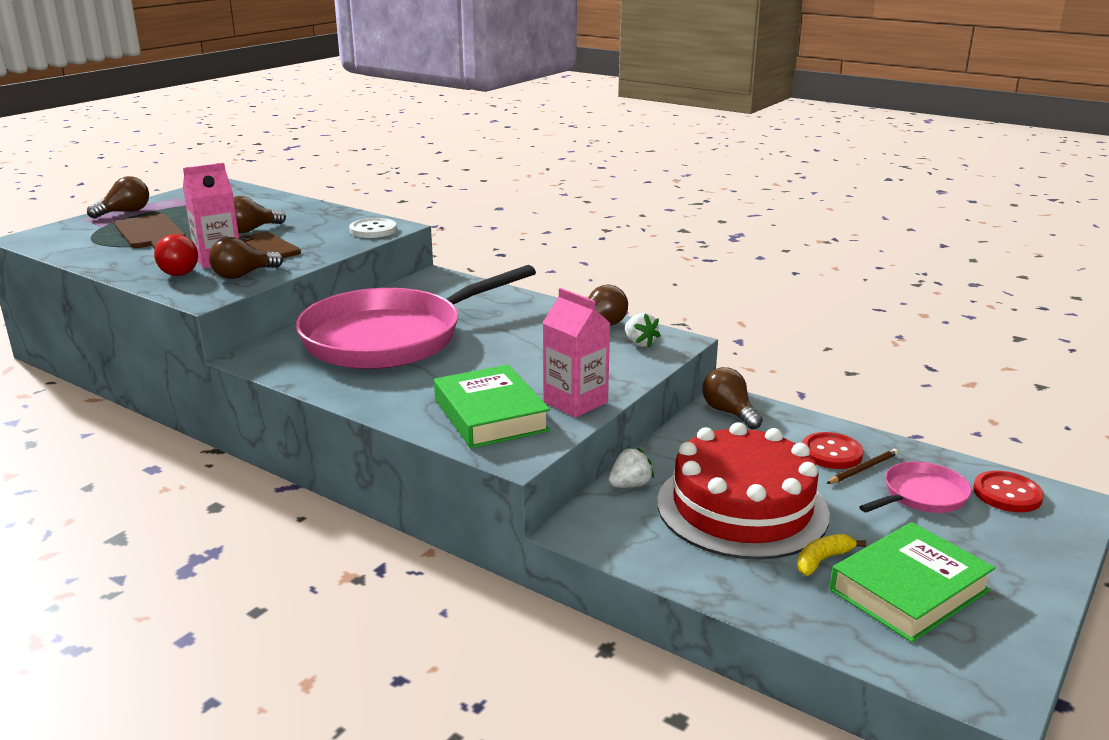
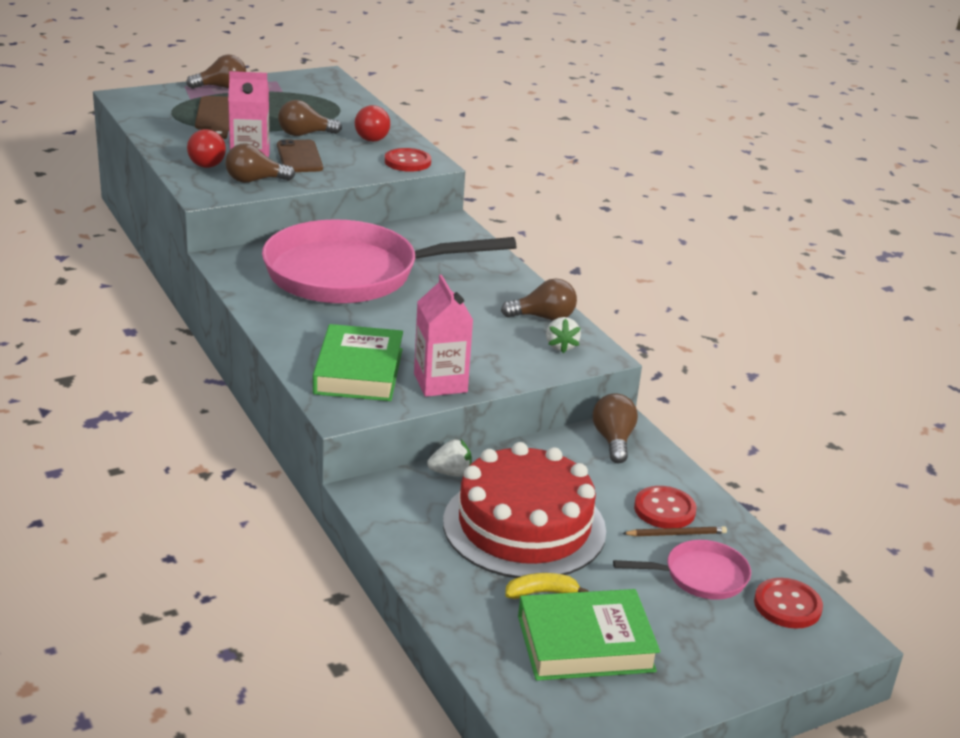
camera: 25 degrees right, 5 degrees up
(317, 219) = (371, 137): none -> red light bulb
(373, 230) = (407, 162): white button -> red button

